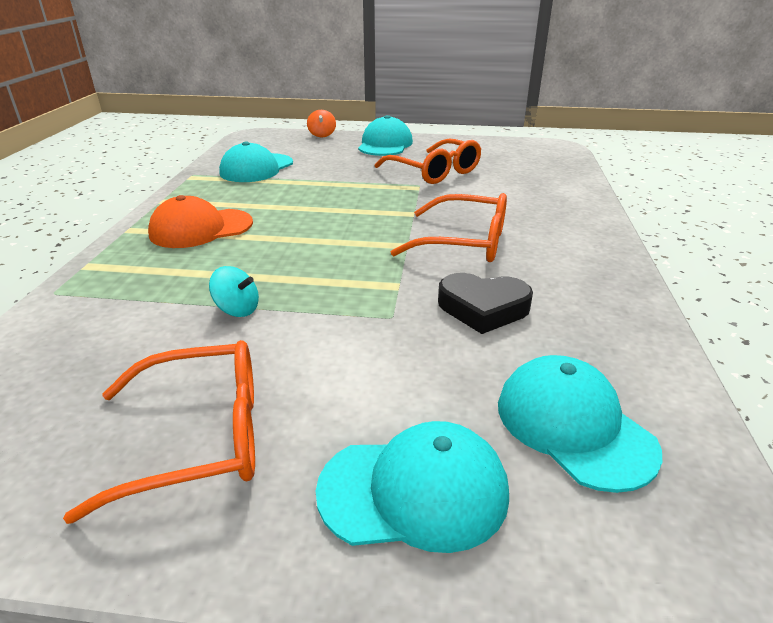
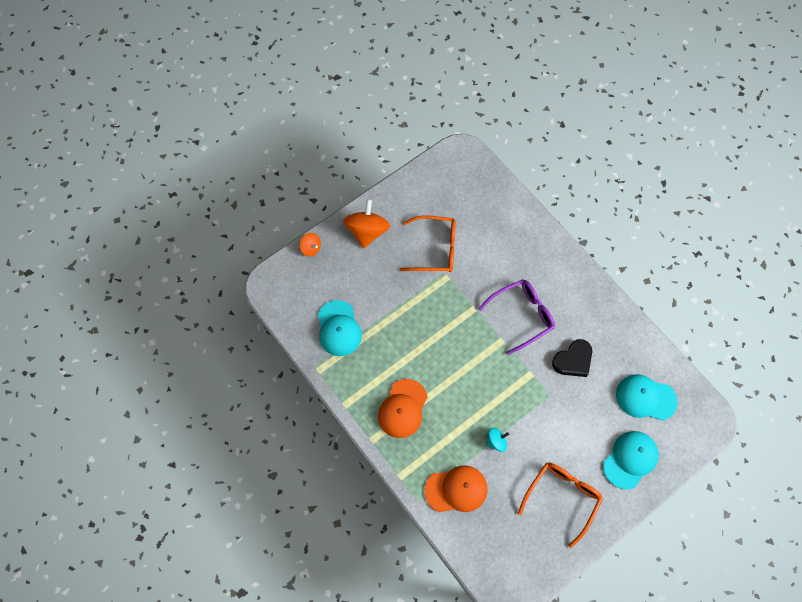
camera: 45 degrees left, 35 degrees up
(104, 315) = (456, 489): none -> orange cap
(385, 144) = (367, 231): turquoise cap -> orange spinning top
(464, 242) = (522, 316): orange glasses -> purple glasses

